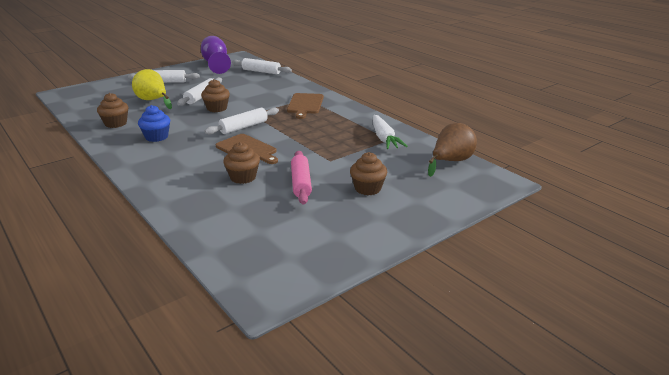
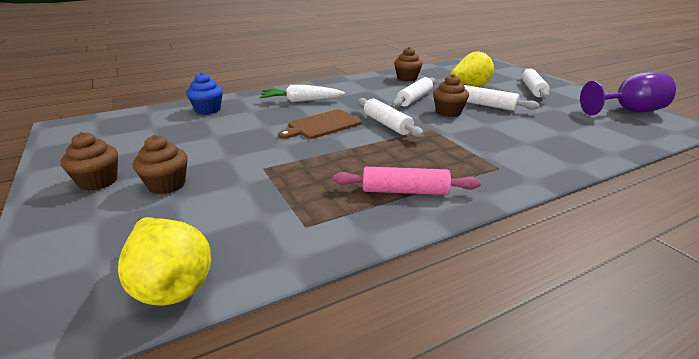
camera: 100 degrees right, 0 degrees up
(156, 137) = (371, 91): blue cupcake -> blue cupcake (208, 110)
(243, 177) = (258, 122): brown cupcake -> brown cupcake (98, 181)
(261, 71) = (619, 139): white rolling pin -> white rolling pin (414, 99)
(301, 183) = (220, 147): pink rolling pin -> pink rolling pin (405, 191)
(305, 104) = (470, 164): brown cutting board -> none
(384, 138) = (312, 221): white carrot -> white carrot (301, 101)
(451, 162) = (170, 284): brown pear -> yellow pear

